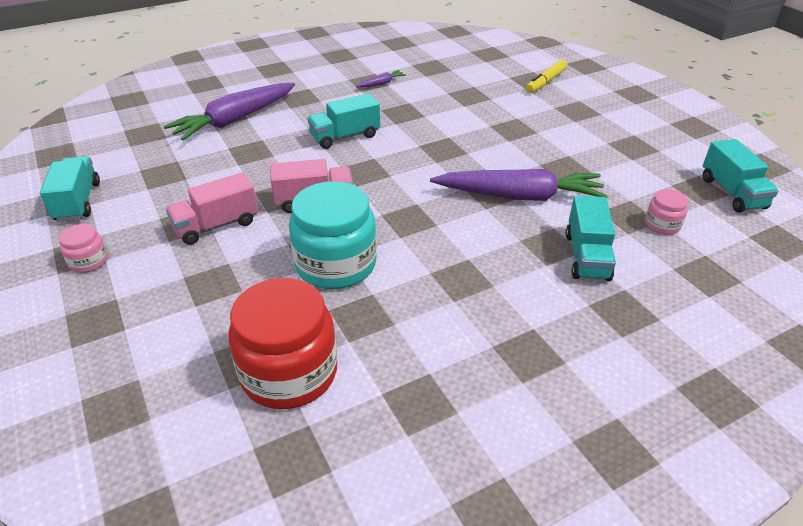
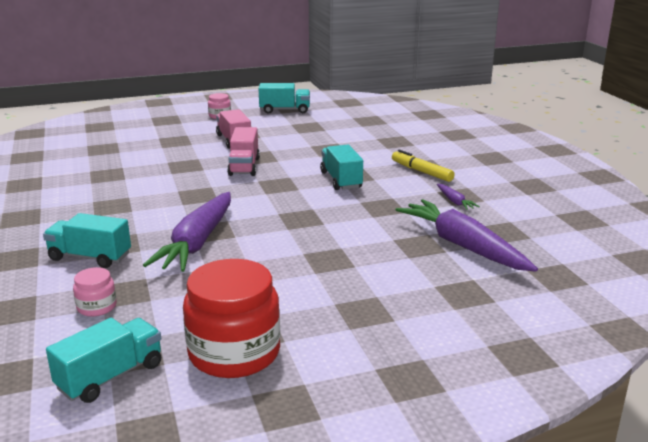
camera: 100 degrees right, 15 degrees down
(235, 120) = (384, 144): purple carrot -> purple carrot (463, 246)
(289, 372) = (82, 157): red jar -> red jar (234, 352)
(335, 264) = (164, 170): turquoise jar -> none
(545, 82) = (457, 304): yellow marker -> yellow marker (421, 172)
(732, 193) = (110, 376): turquoise truck -> turquoise truck turned 135 degrees clockwise

